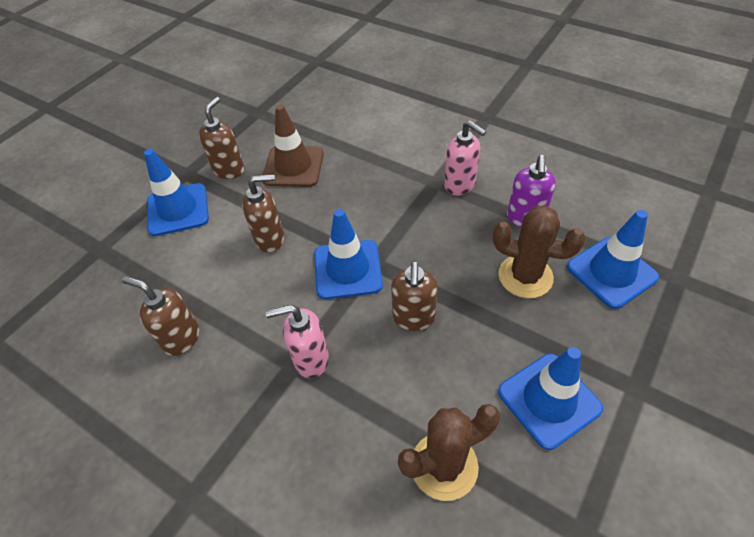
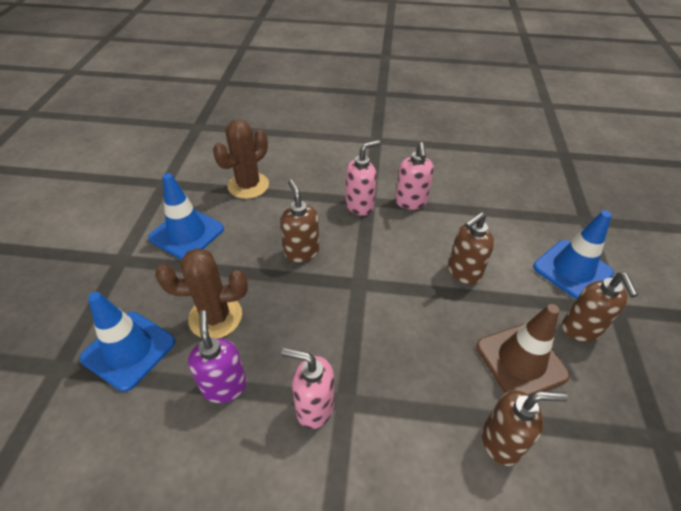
camera: 150 degrees right, 5 degrees down
(181, 338) = (454, 190): brown soap dispenser -> brown soap dispenser (501, 442)
(247, 341) = (411, 202): none -> pink soap dispenser
(348, 269) = (377, 270): blue traffic cone -> none

